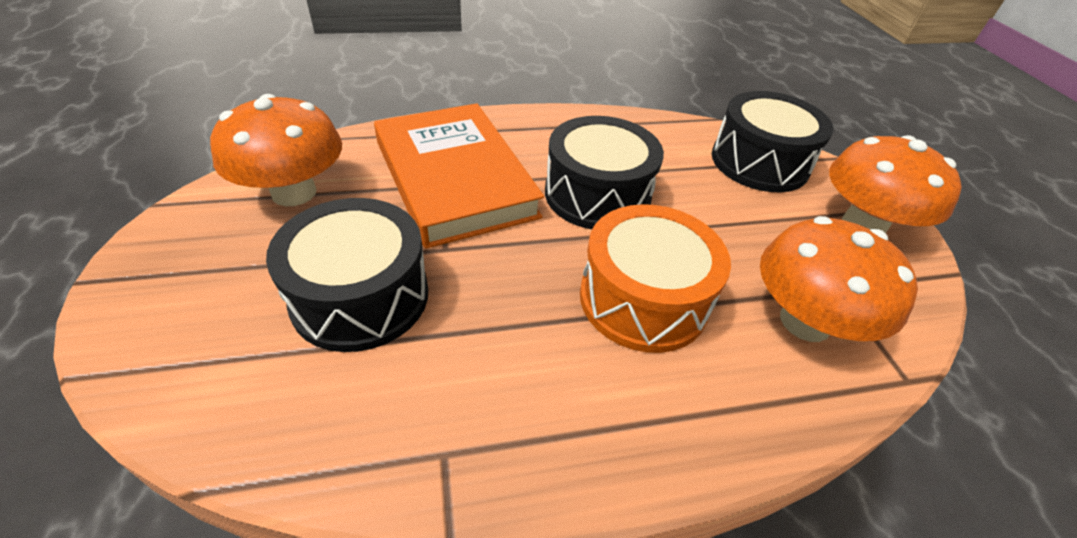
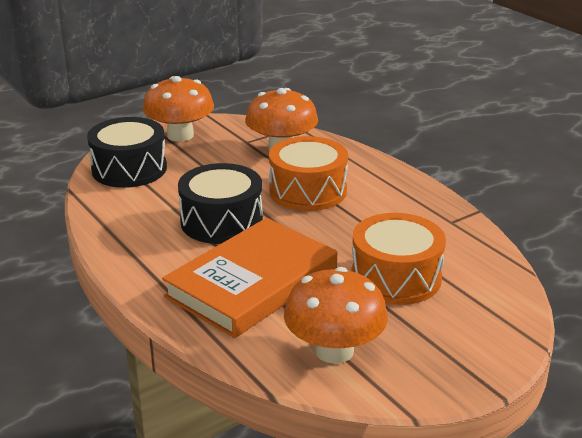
camera: 110 degrees left, 15 degrees down
(360, 296) = (396, 277): black drum -> orange drum

